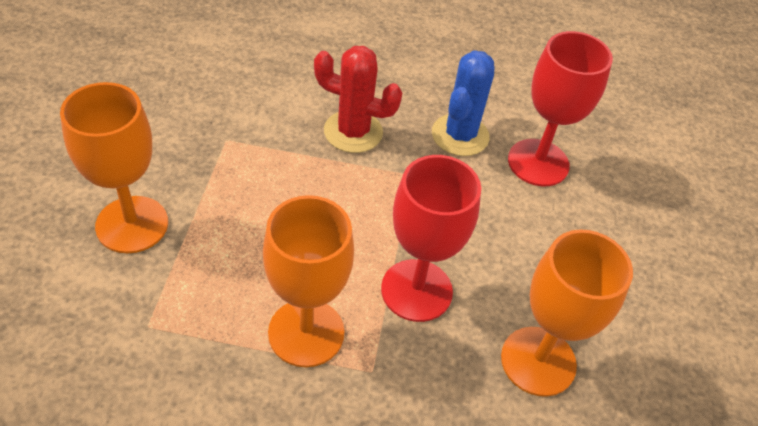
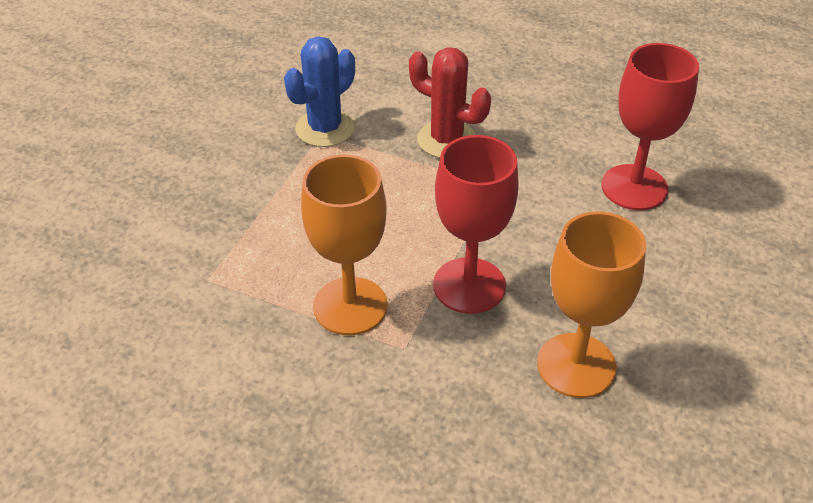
camera: 20 degrees right, 5 degrees down
(132, 224) = (216, 196): orange goblet -> none
(460, 135) = (557, 154): blue cactus -> blue cactus (325, 128)

